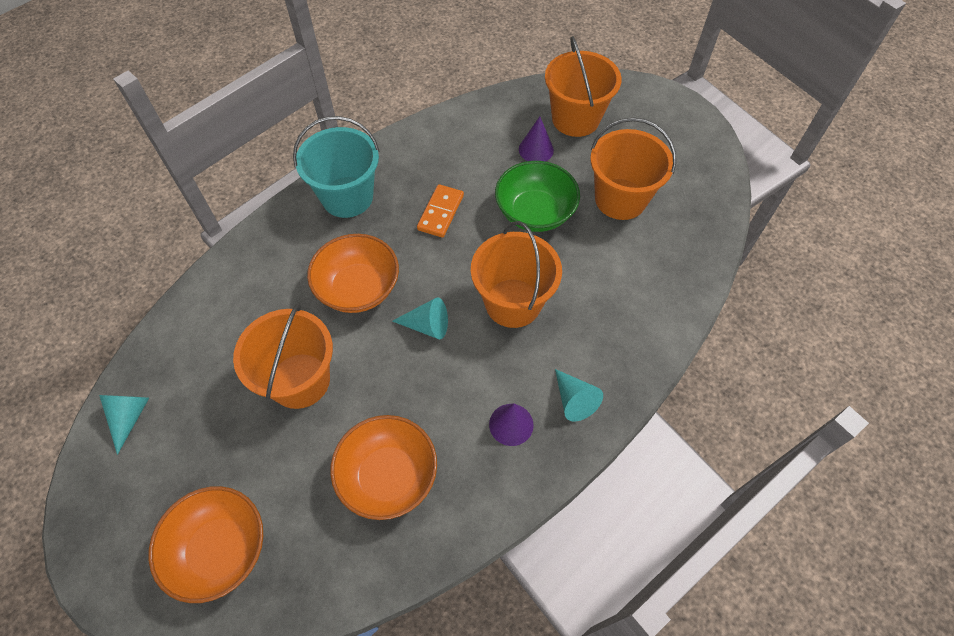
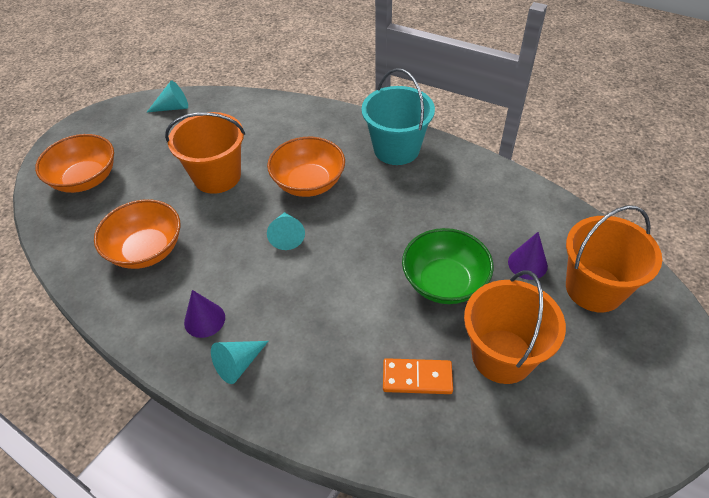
camera: 75 degrees right, 10 degrees down
(441, 212) = (409, 212): orange domino -> orange domino (417, 378)
(513, 303) = (330, 290): orange bucket -> none

